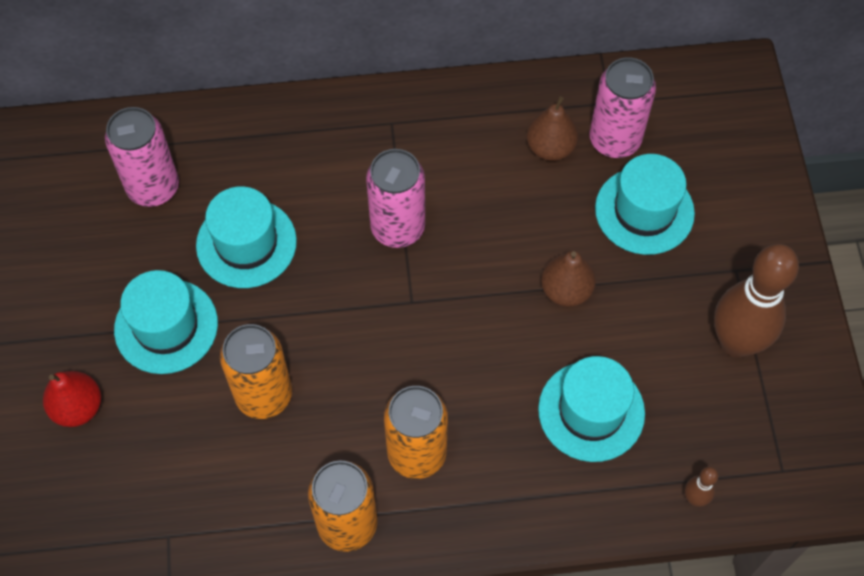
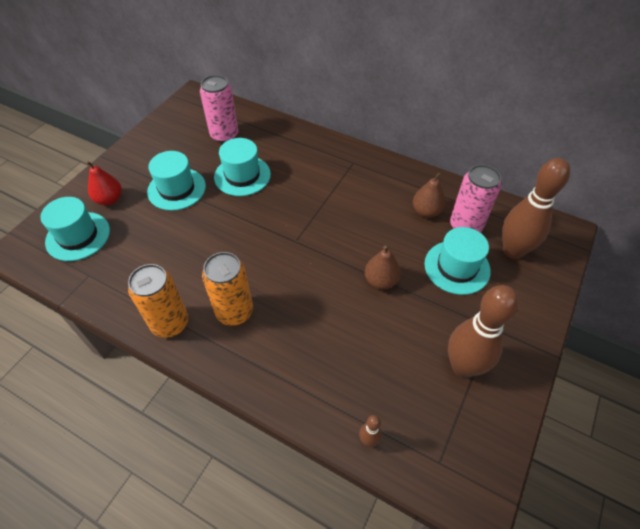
camera: 35 degrees right, 10 degrees down
(264, 395) = (189, 241): orange can -> none
(397, 227) = (317, 206): pink can -> none
(591, 411) = (345, 350): turquoise hat -> turquoise hat (78, 236)
(695, 143) = (513, 251): none -> brown bowling pin

